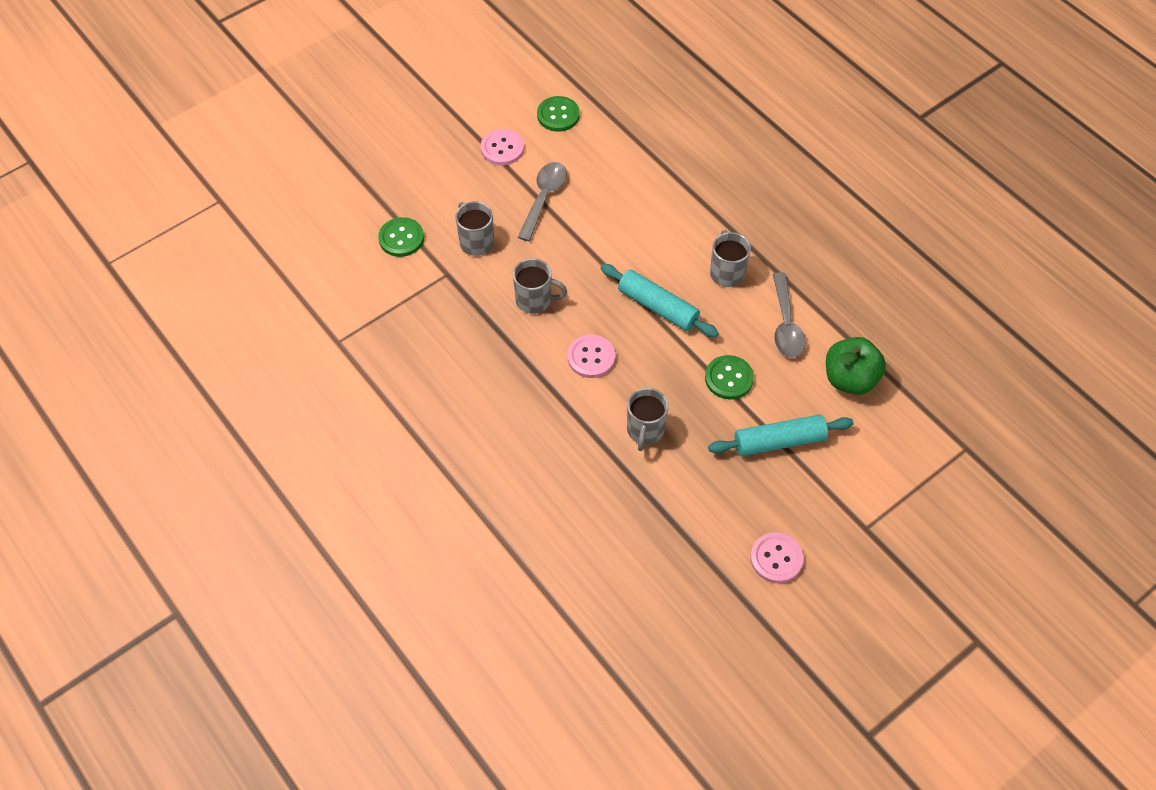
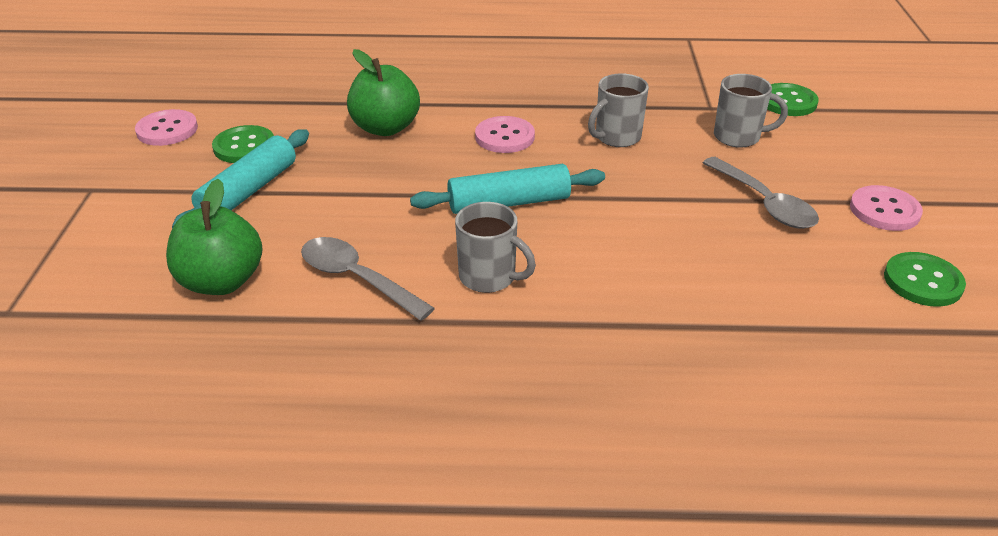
camera: 130 degrees right, 20 degrees down
(645, 430) = (385, 128): grey mug -> green apple
(729, 378) = (359, 200): green button -> green button (244, 146)

